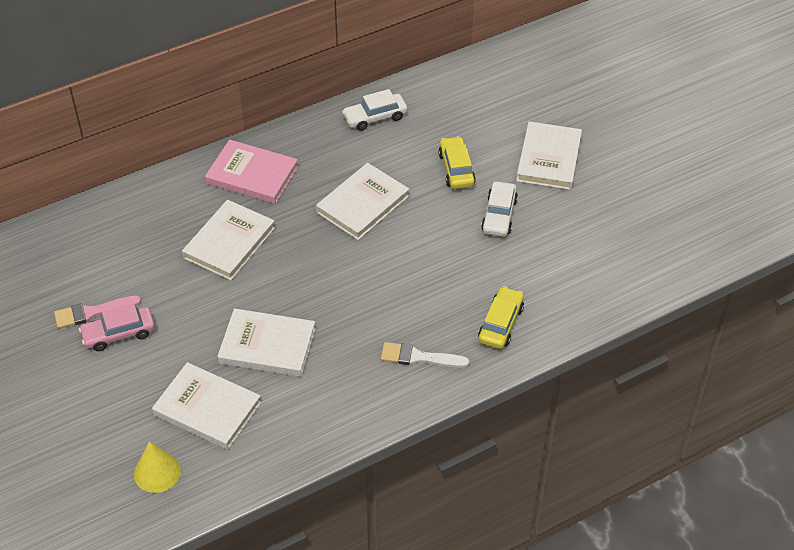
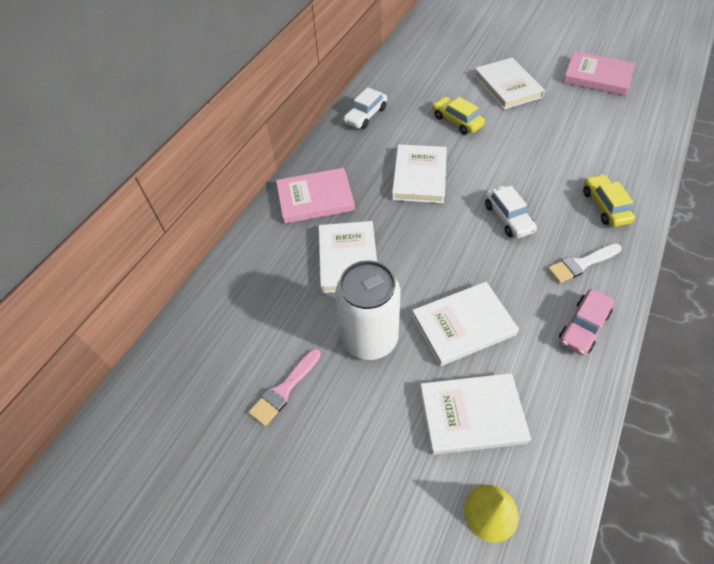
camera: 30 degrees left, 5 degrees up
(119, 334) = (327, 395): pink car -> pink car (583, 326)
(187, 313) = (370, 338): none -> white can
(499, 215) = (518, 136): white car -> white car (508, 218)
(657, 197) = (597, 76): none -> pink book

